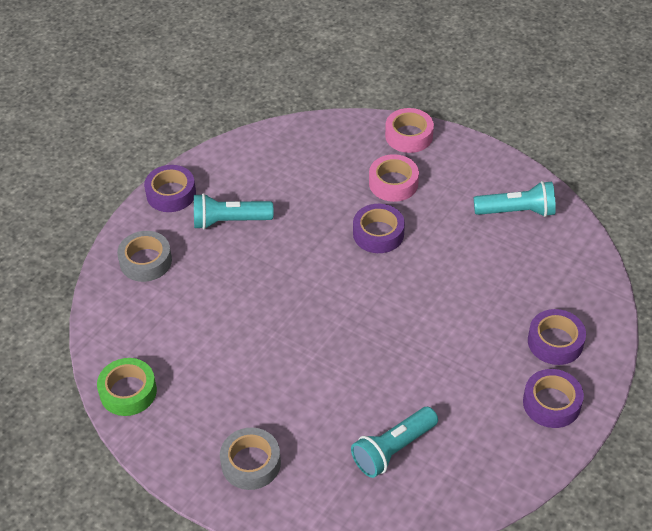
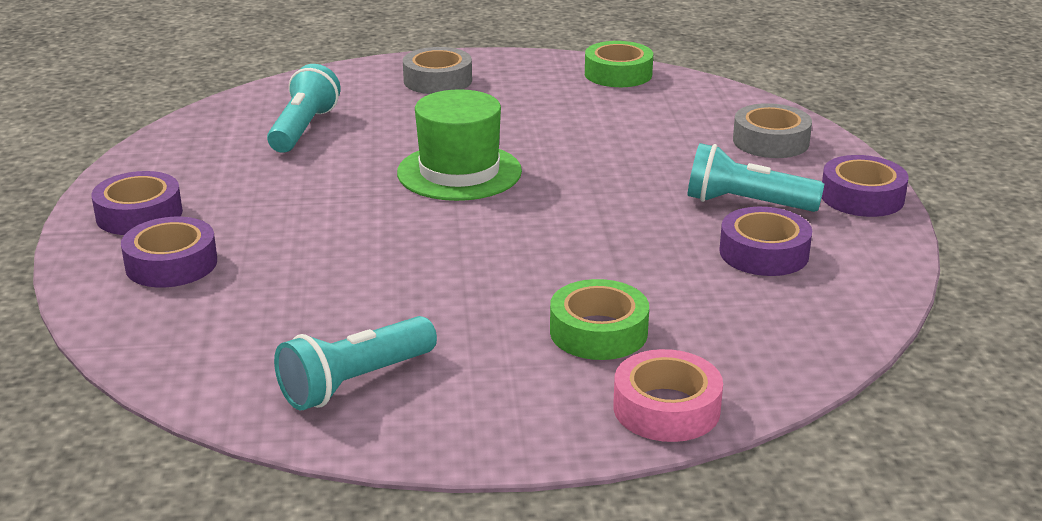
camera: 140 degrees right, 20 degrees down
(229, 221) = (746, 204): turquoise flashlight -> turquoise flashlight turned 120 degrees counterclockwise
(341, 337) = (459, 172): none -> green hat
(378, 233) = (540, 269): purple tape -> purple tape (764, 253)
(393, 183) = (598, 332): pink tape -> green tape

